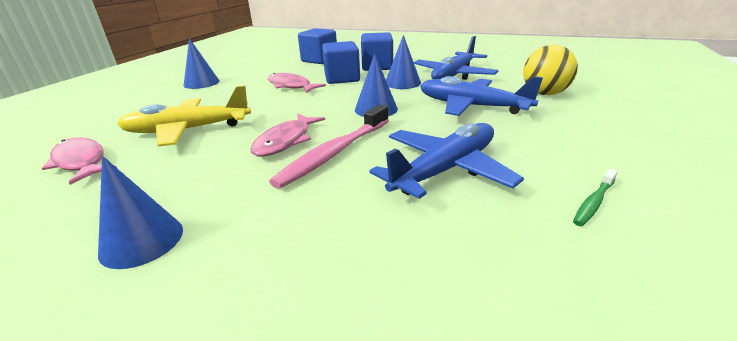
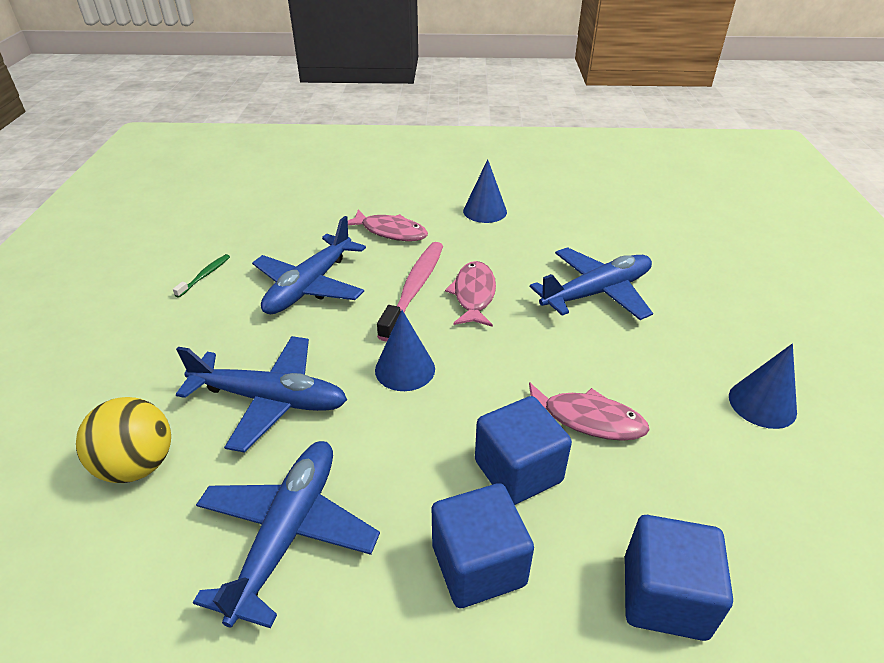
camera: 160 degrees right, 10 degrees up
(81, 162) = (627, 244): pink fish -> pink fish (390, 232)
(187, 130) = (597, 292): yellow plane -> blue plane
(402, 83) = (390, 470): blue cone -> none

